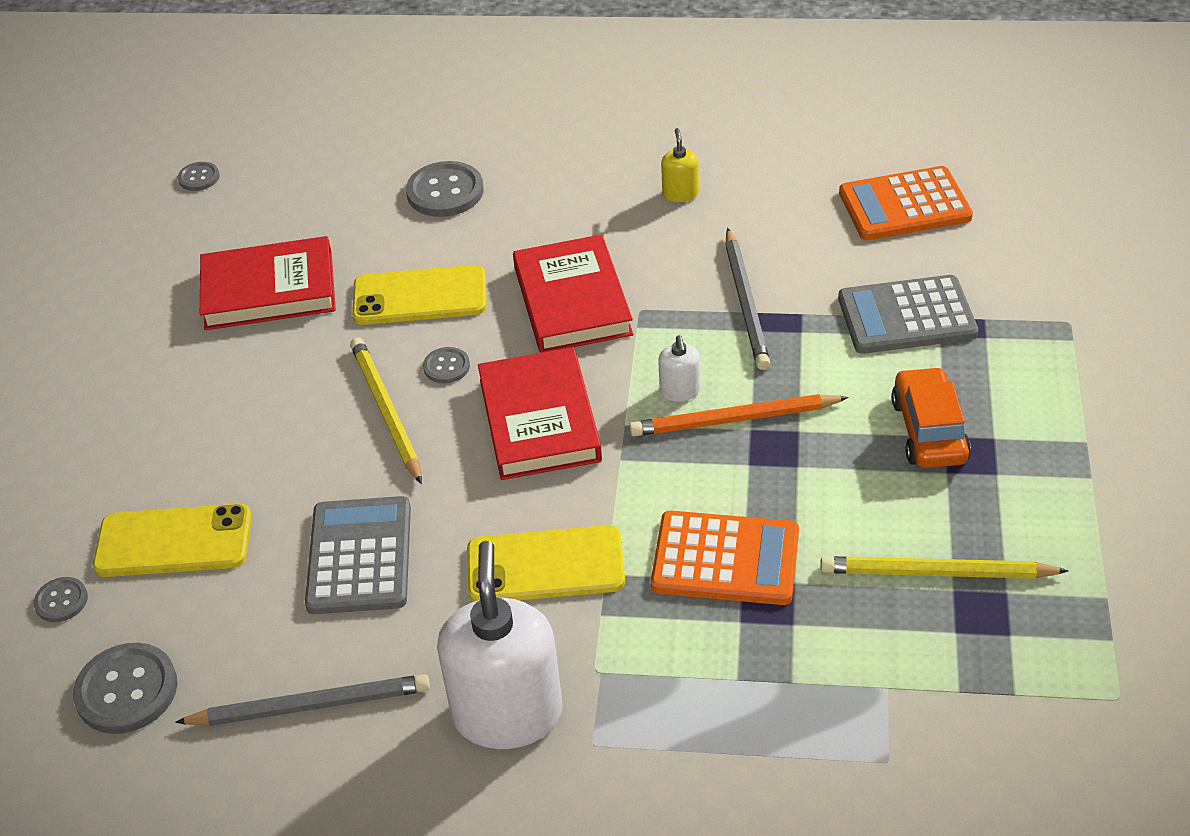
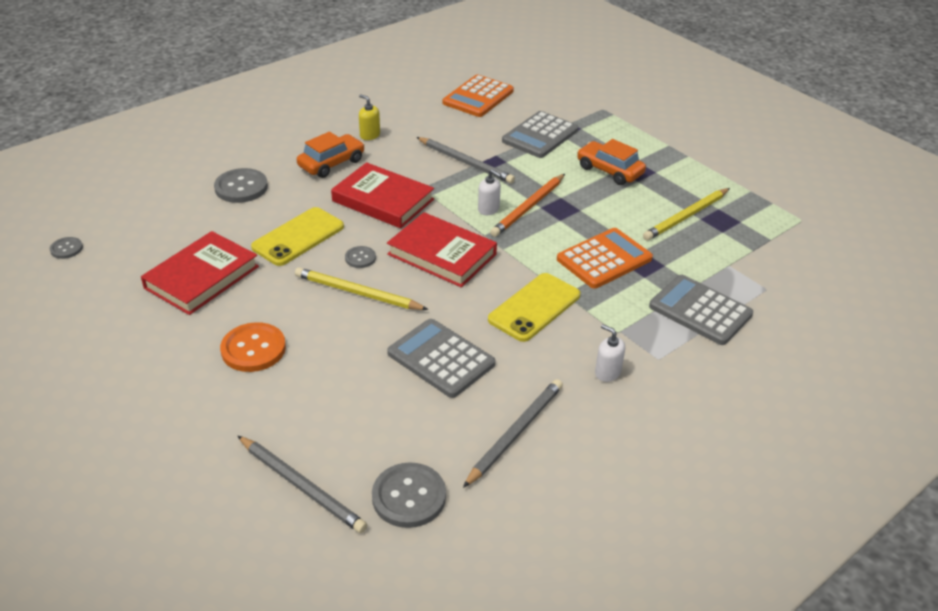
camera: 50 degrees left, 5 degrees down
(61, 601) = (302, 486): grey button -> grey pencil
(174, 542) = (327, 416): yellow phone -> none
(209, 412) = (253, 349): none -> orange button
(507, 713) = (607, 372): white soap dispenser -> white soap dispenser, size x0.44
(582, 212) = (331, 163): none -> orange car
(743, 722) = (700, 310): none -> grey calculator

